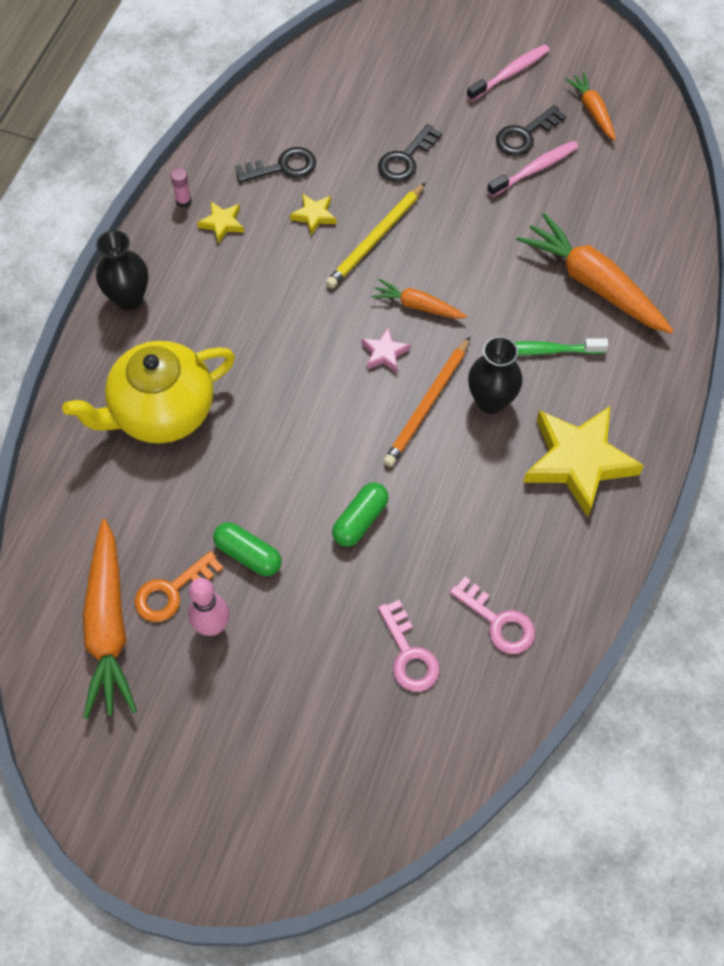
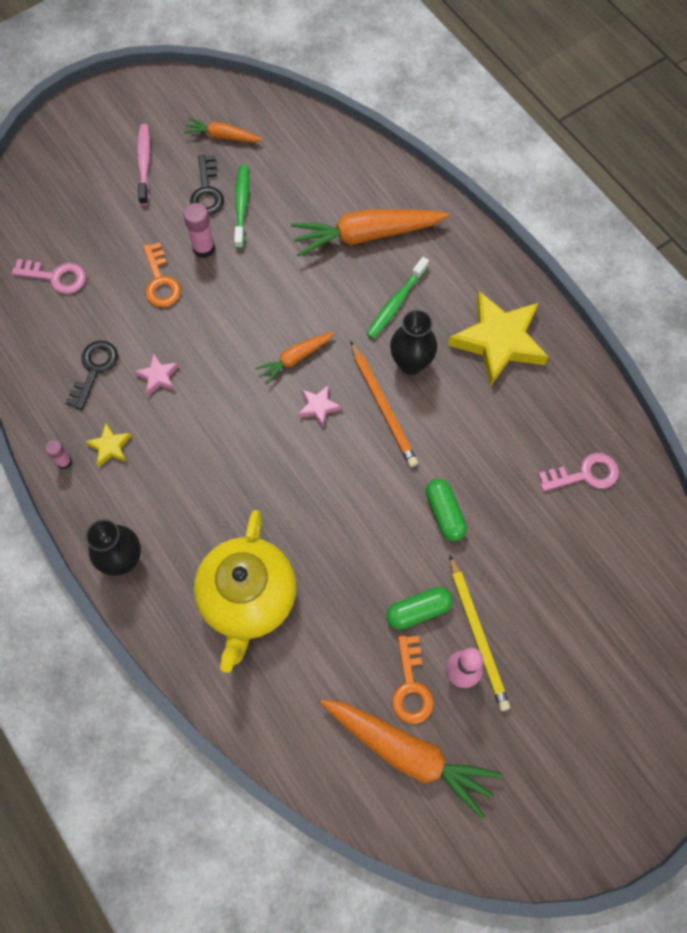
camera: 55 degrees left, 5 degrees up
(314, 215) = (158, 376): yellow star -> pink star
(376, 239) = (214, 348): yellow pencil -> yellow pencil (478, 635)
(405, 159) = (160, 281): black key -> orange key
(409, 654) = (572, 549): pink key -> pink key (56, 277)
(466, 169) = (204, 248): none -> pink glue stick
(535, 169) = (242, 205): pink toothbrush -> green toothbrush

